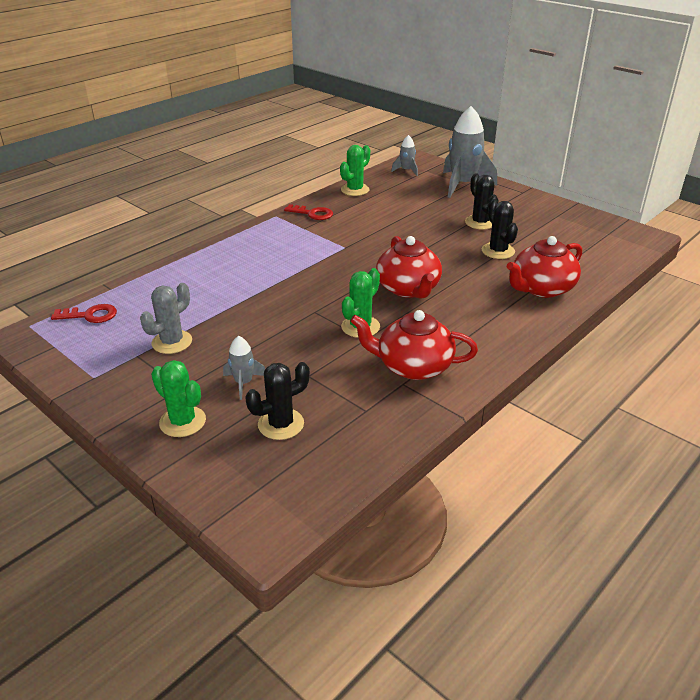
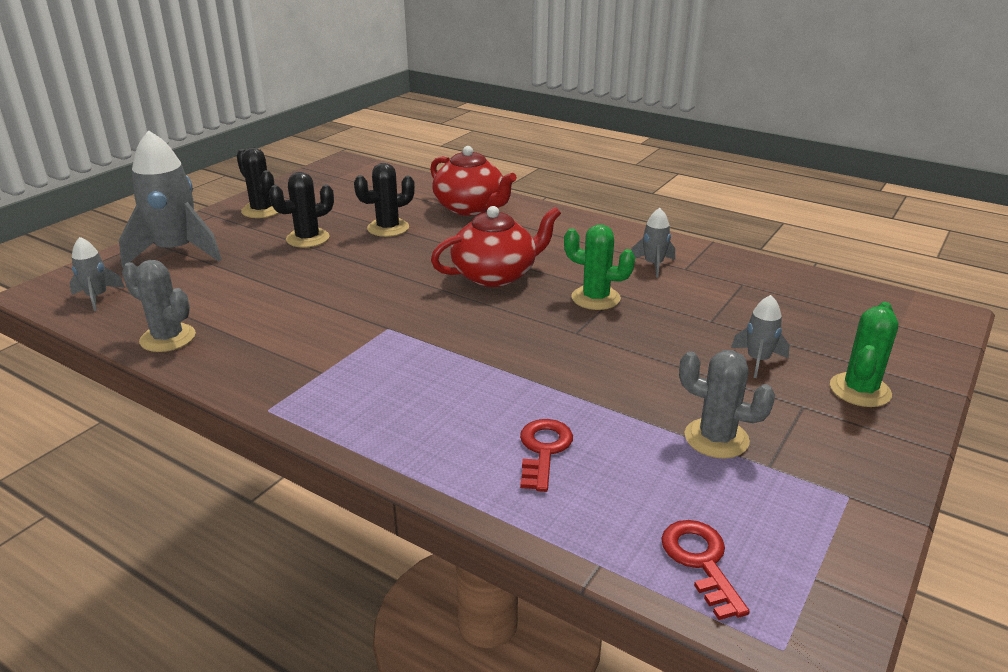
camera: 100 degrees left, 5 degrees down
(281, 424) = (804, 326): black cactus -> black cactus (262, 210)
(312, 214) = (264, 370): red key -> red key (543, 450)
(355, 190) = (168, 338): green cactus -> grey cactus
(413, 366) = (653, 265): red teapot -> grey rocket

